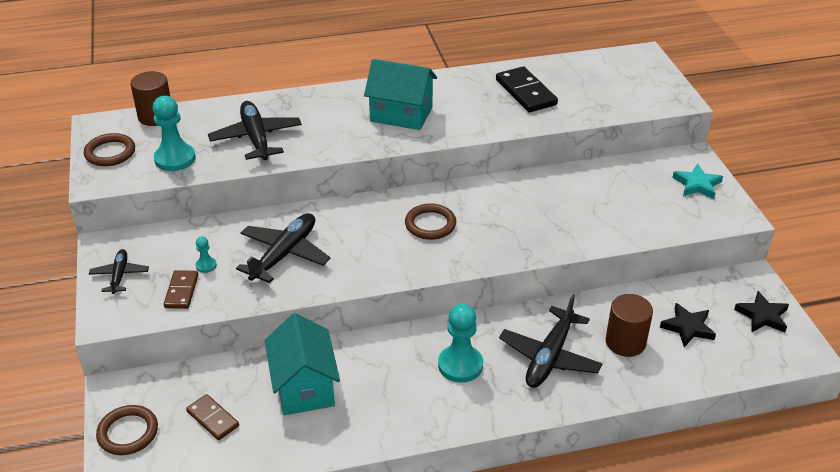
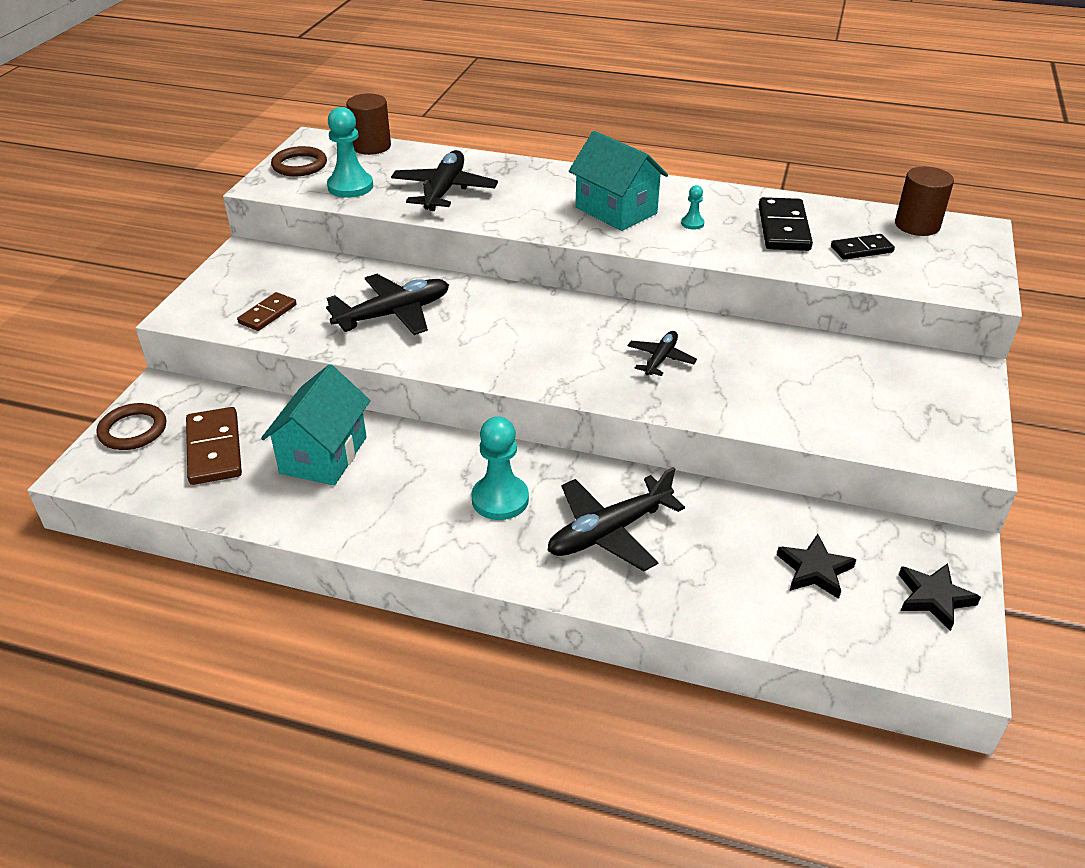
camera: 30 degrees right, 0 degrees up
(119, 275) = (229, 281): black plane -> black plane (660, 359)
(206, 265) = (312, 299): turquoise pawn -> turquoise pawn (692, 223)
(212, 419) = (214, 449): brown domino -> brown domino, size x1.62
(430, 224) = (570, 336): brown ring -> none
(587, 93) = (861, 249): none -> black domino
(625, 342) = (717, 554): brown cylinder -> brown cylinder (917, 225)
(697, 185) = (946, 402): turquoise star -> none

